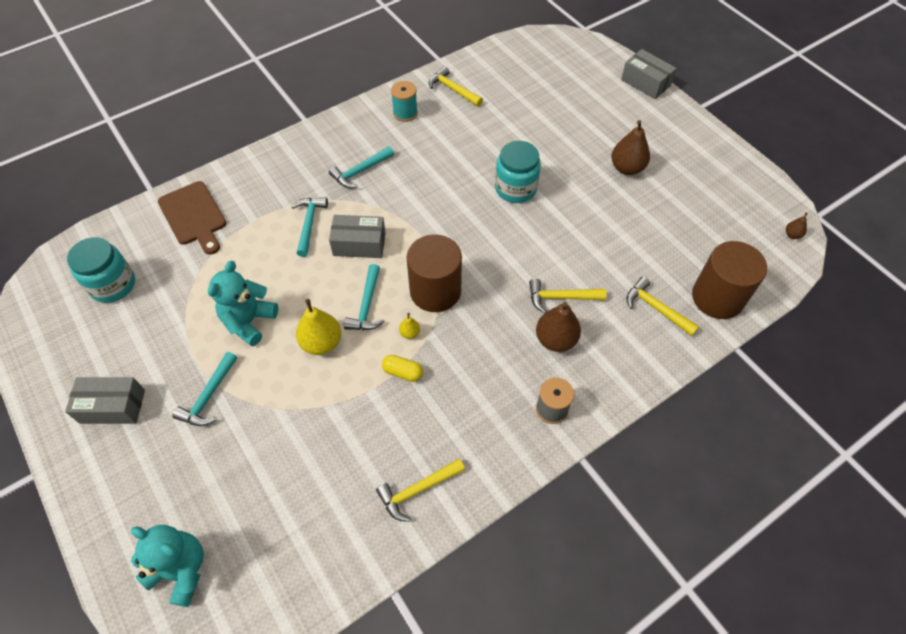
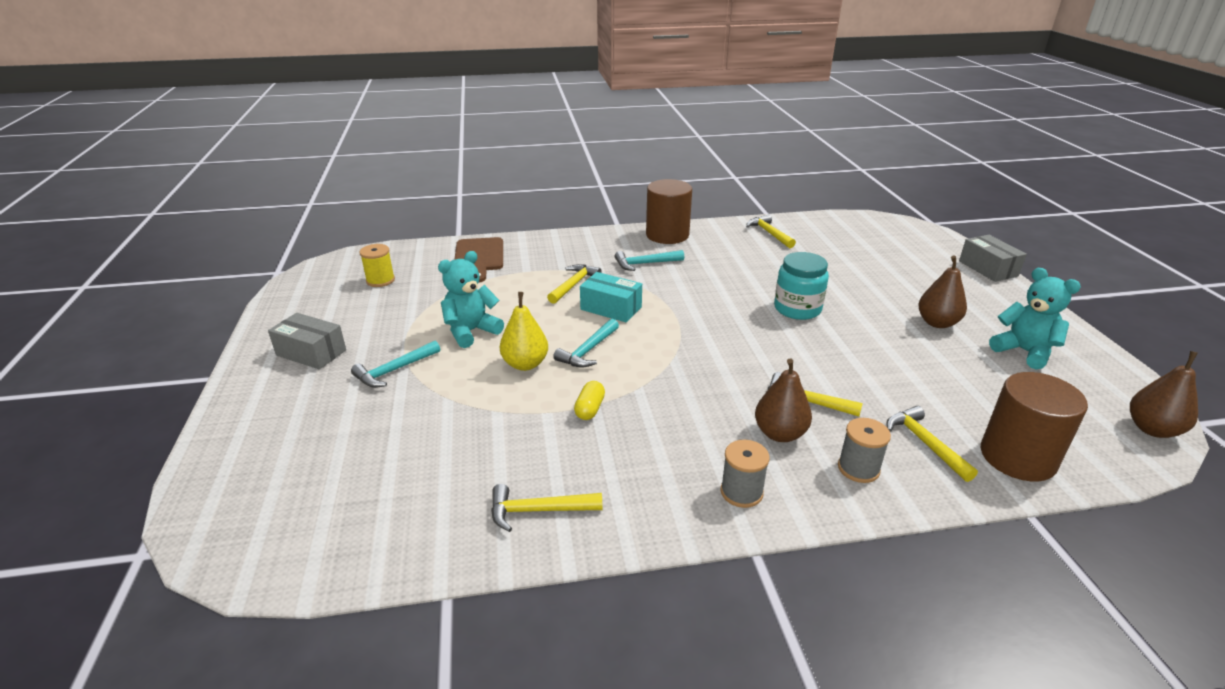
camera: 25 degrees right, 25 degrees down
(113, 285) = (380, 280): turquoise jar -> yellow spool
(181, 570) = (259, 488): turquoise teddy bear -> turquoise teddy bear (1024, 351)
(309, 224) = (574, 284): turquoise hammer -> yellow hammer
(359, 244) = (611, 308): grey box -> turquoise box
(403, 372) = (590, 409): yellow capsule -> yellow capsule turned 60 degrees clockwise
(405, 113) = (713, 238): turquoise spool -> none
(410, 333) = (617, 382): yellow pear -> none
(435, 291) = (665, 359): brown cylinder -> brown cylinder (667, 235)
(620, 352) = (858, 468): none -> grey spool
(792, 235) = (1152, 429): brown pear -> brown pear, size x2.07

